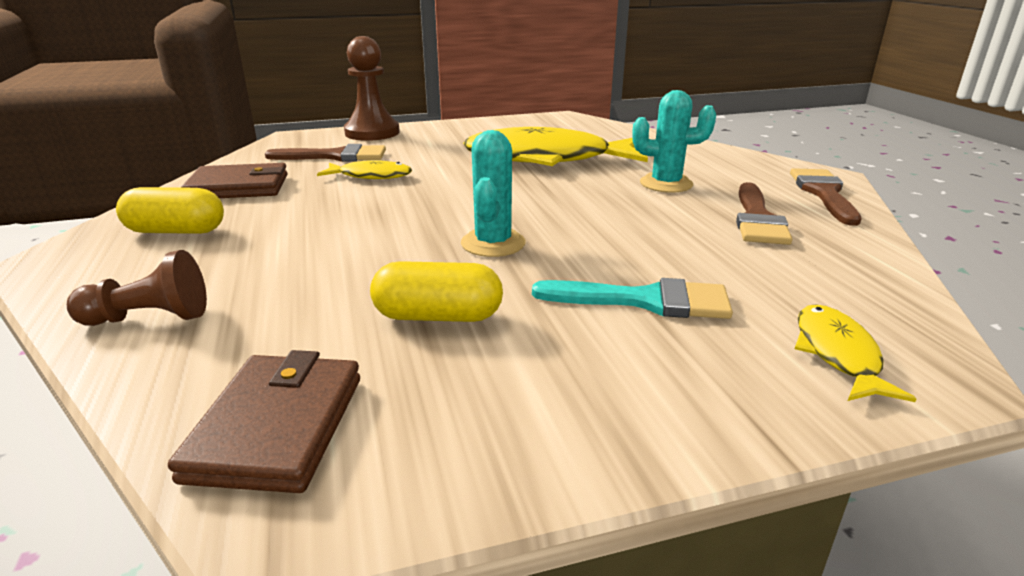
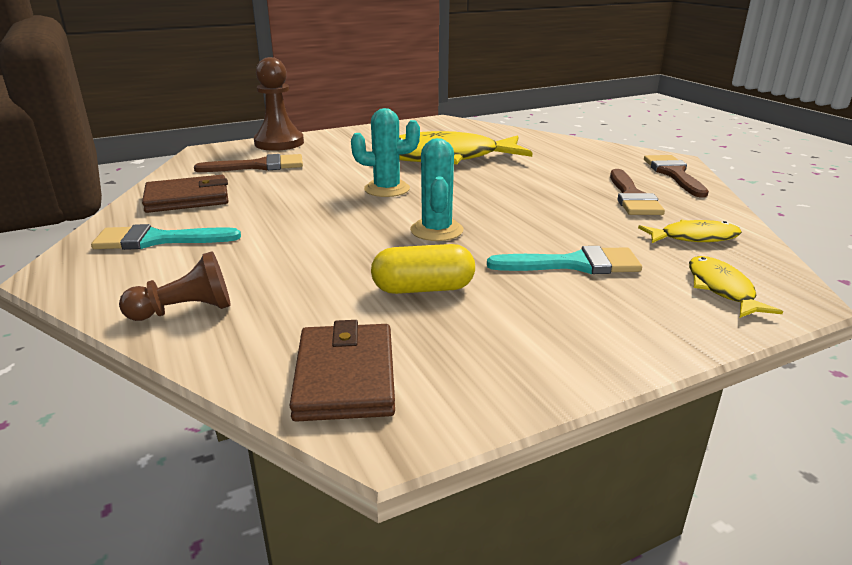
camera: 10 degrees left, 0 degrees up
(176, 231) = (157, 240): yellow capsule -> turquoise brush
(370, 176) = (301, 182): yellow fish -> yellow fish (694, 237)
(666, 184) = (551, 173): turquoise cactus -> turquoise cactus (387, 189)

